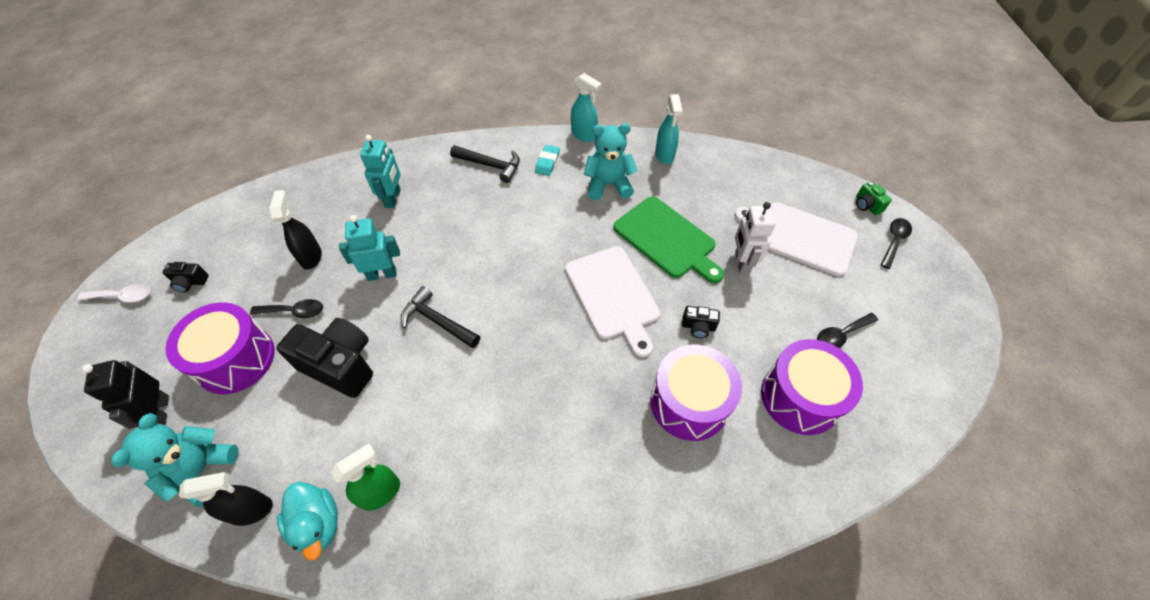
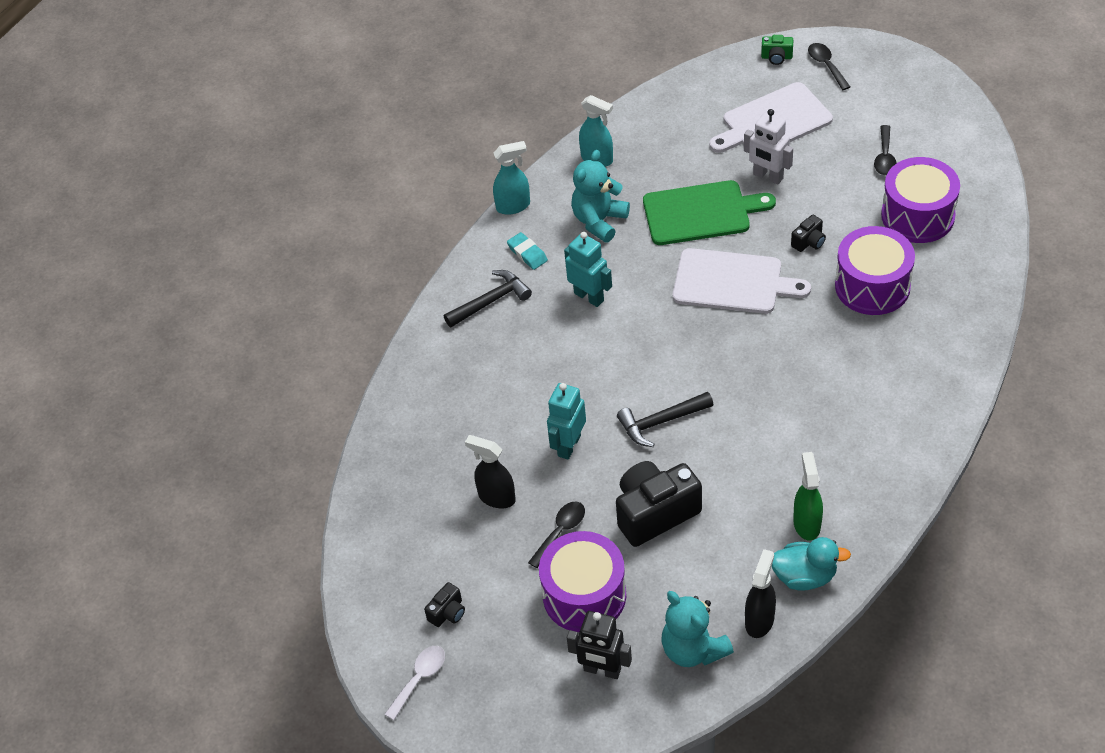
camera: 50 degrees left, 5 degrees down
(393, 198) = (469, 401): turquoise robot -> turquoise robot (589, 296)

